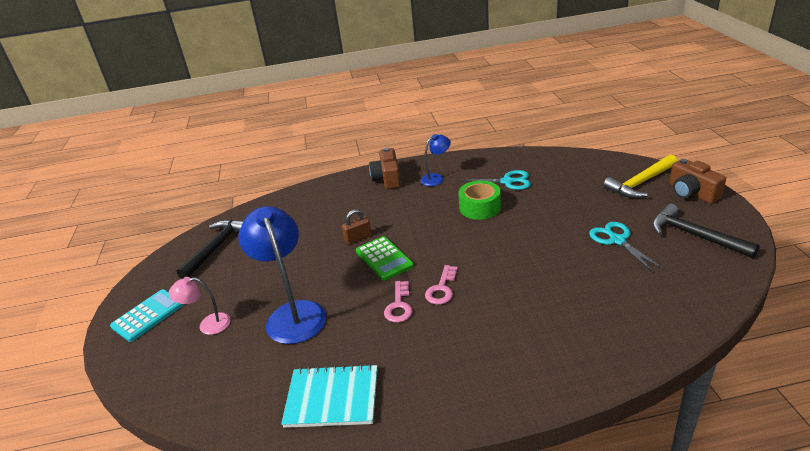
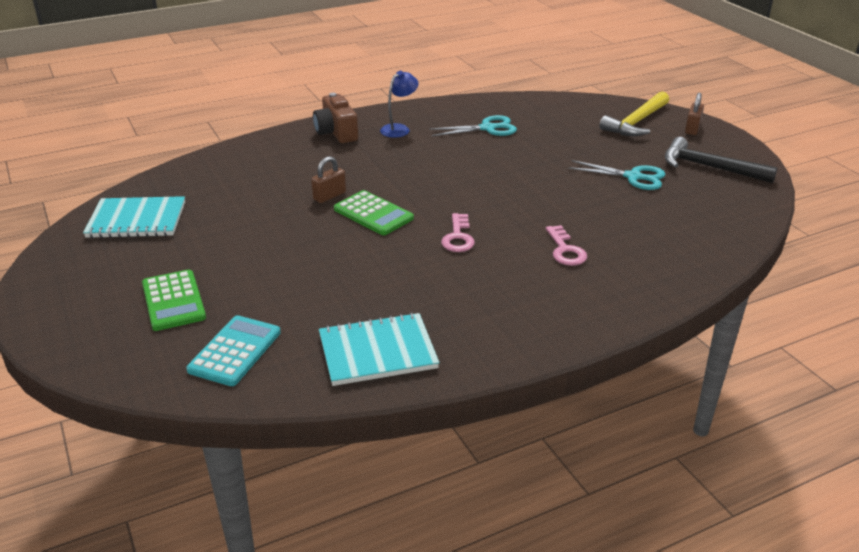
camera: 20 degrees left, 0 degrees up
(148, 315) = (79, 300): turquoise calculator -> turquoise calculator (235, 351)
(208, 325) = (173, 301): pink lamp -> green calculator
(216, 248) = (137, 220): black hammer -> turquoise notebook
(293, 313) = (284, 278): blue lamp -> none
(399, 306) = (415, 258): pink key -> pink key (565, 250)
(480, 207) = (466, 155): green tape -> none
(617, 240) = (633, 177): turquoise scissors -> turquoise scissors turned 150 degrees clockwise
(691, 193) = (692, 129): brown camera -> brown padlock

